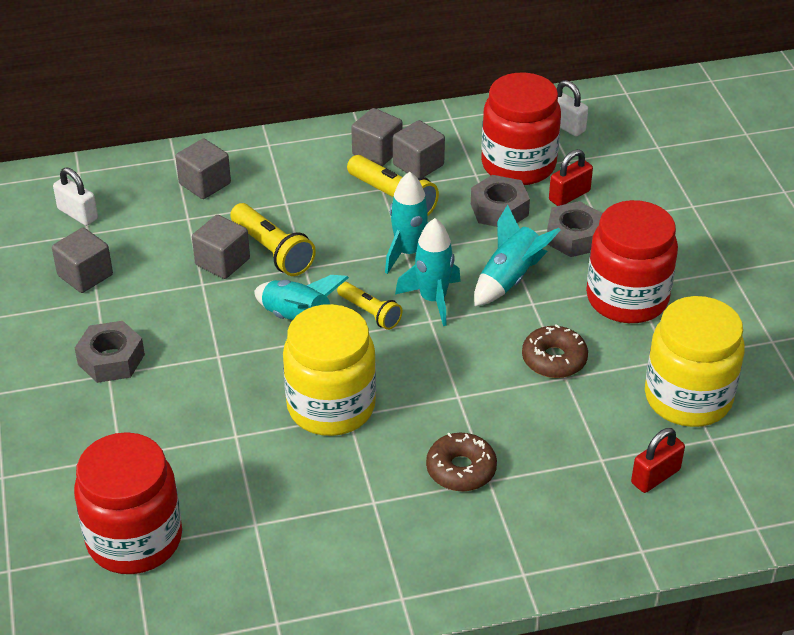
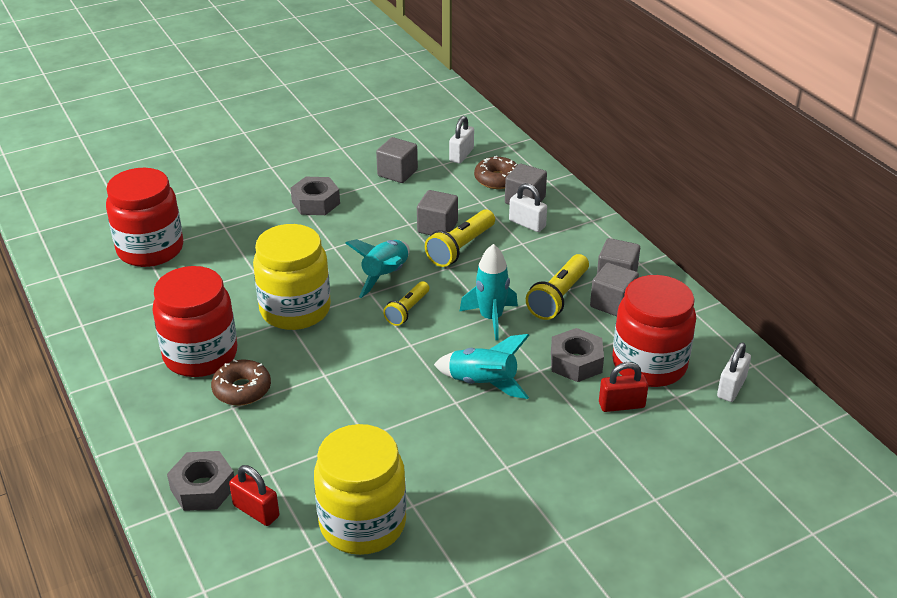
camera: 75 degrees right, 5 degrees down
(251, 192) = (527, 224): none -> white padlock
(433, 299) = (437, 342): turquoise rocket -> none
(554, 359) = (386, 425): brown donut -> brown donut (497, 179)
(569, 195) = (621, 405): red padlock -> red padlock turned 45 degrees counterclockwise
(574, 237) = (560, 416): grey nut -> grey nut (203, 488)
(627, 298) = (487, 464): red jar -> red jar (200, 355)

